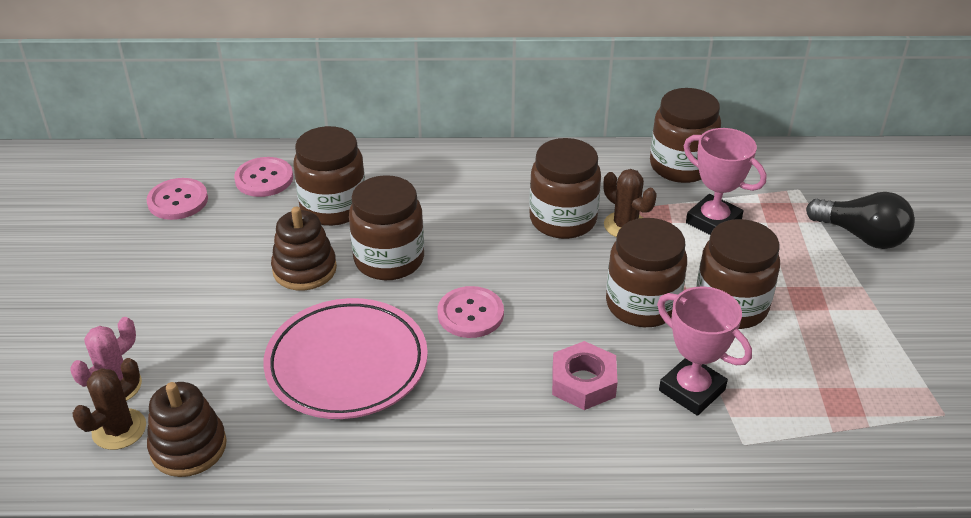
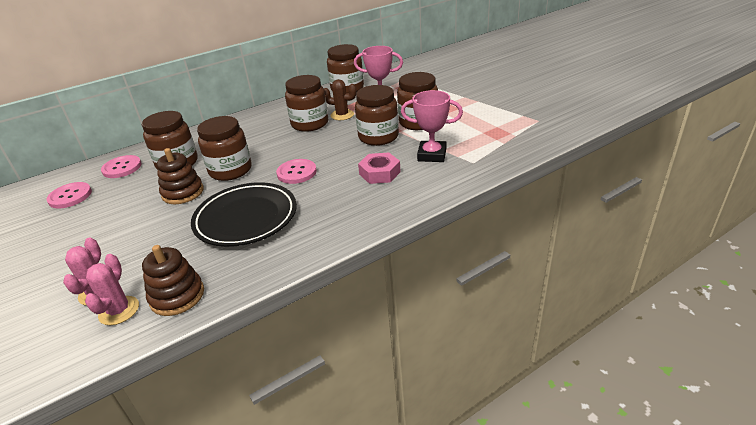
camera: 30 degrees left, 5 degrees down
(119, 429) = (119, 311): brown cactus -> pink cactus
(347, 364) = (246, 218): pink plate -> black plate
(862, 236) = (447, 83): black light bulb -> none

